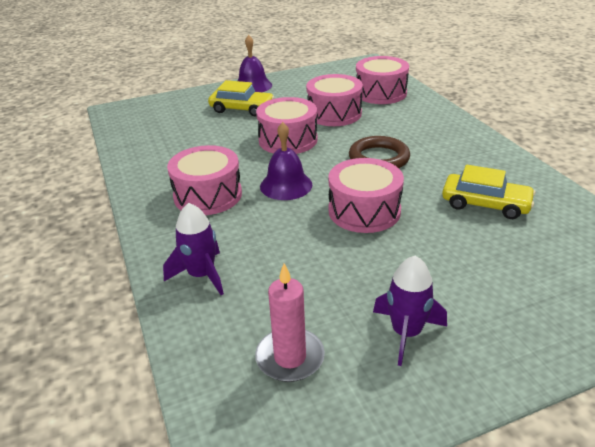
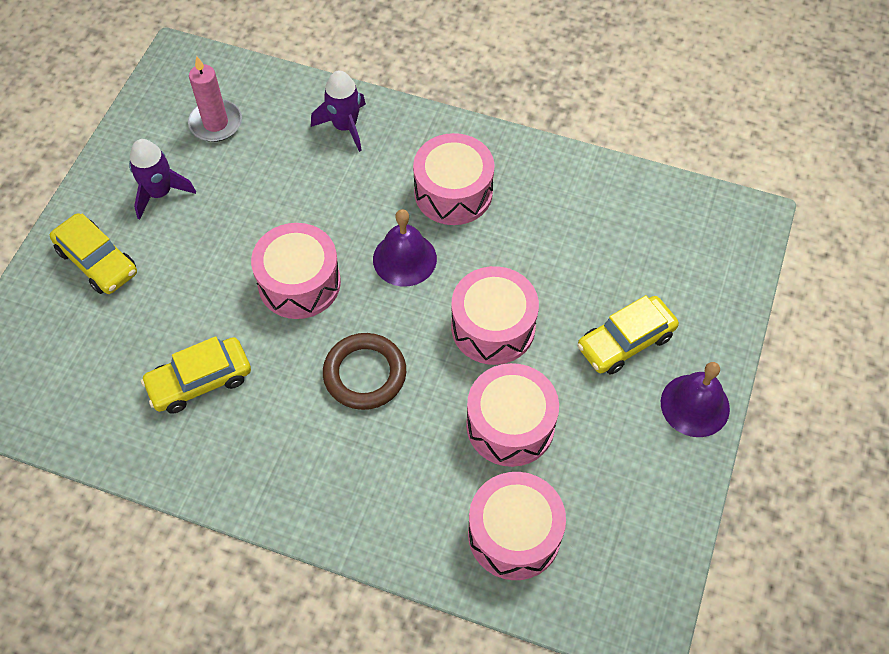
camera: 130 degrees right, 25 degrees up
(513, 316) = (97, 261): none -> yellow car

